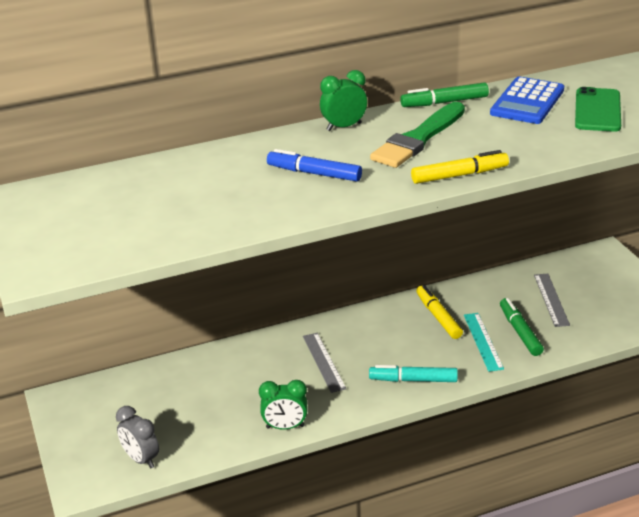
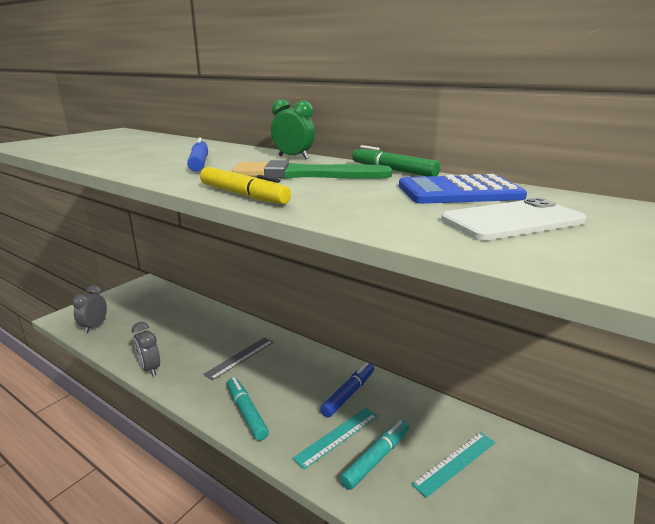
camera: 55 degrees right, 10 degrees down
(285, 427) = (150, 369): green clock -> grey clock
(438, 317) = (348, 394): yellow marker -> blue marker
(520, 332) = (376, 458): green marker -> turquoise marker
(551, 299) = (455, 463): grey ruler -> turquoise ruler
(597, 110) = (512, 220): green phone -> white phone

